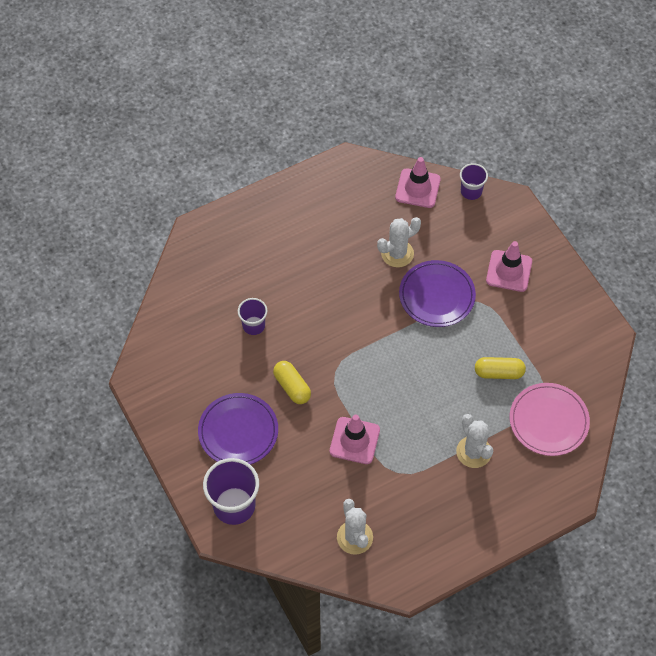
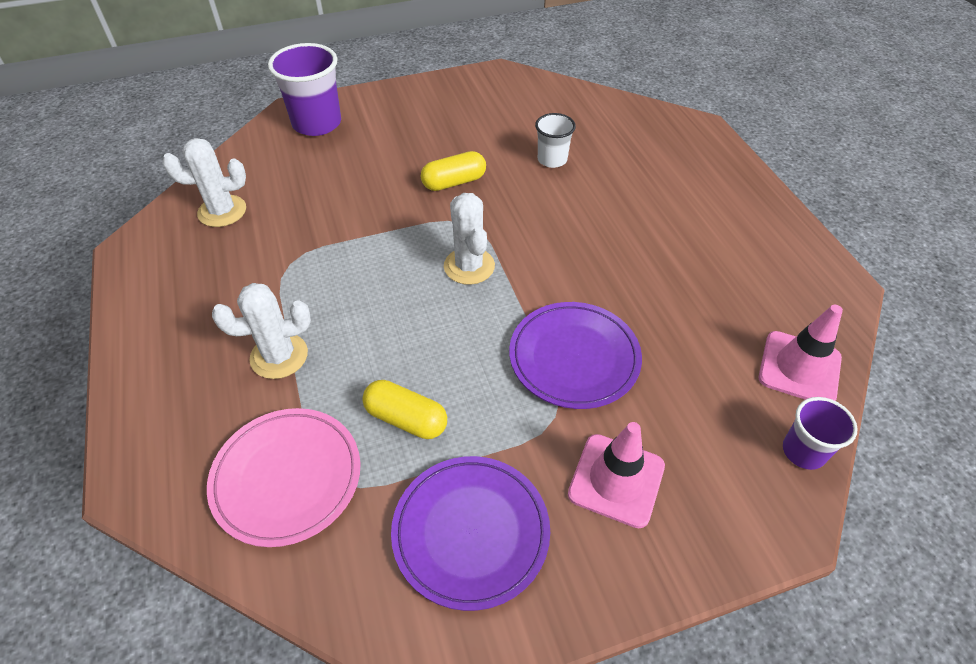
camera: 100 degrees right, 10 degrees down
(238, 431) = (408, 134): purple plate -> purple plate (471, 532)
(253, 325) = (552, 159): purple cup -> white cup
(354, 440) = (355, 228): pink traffic cone -> none
(397, 253) = (660, 319): white cactus -> white cactus (469, 266)
(499, 373) = (406, 419): yellow capsule -> yellow capsule turned 75 degrees counterclockwise

